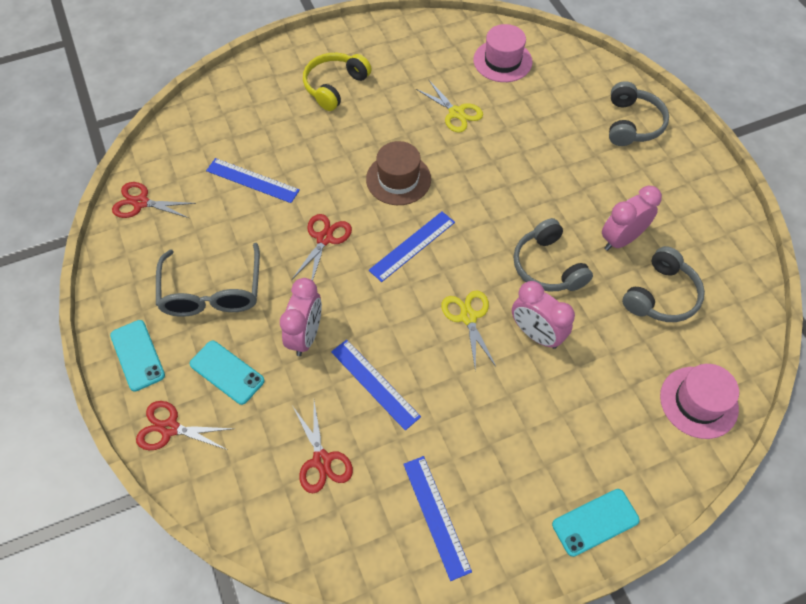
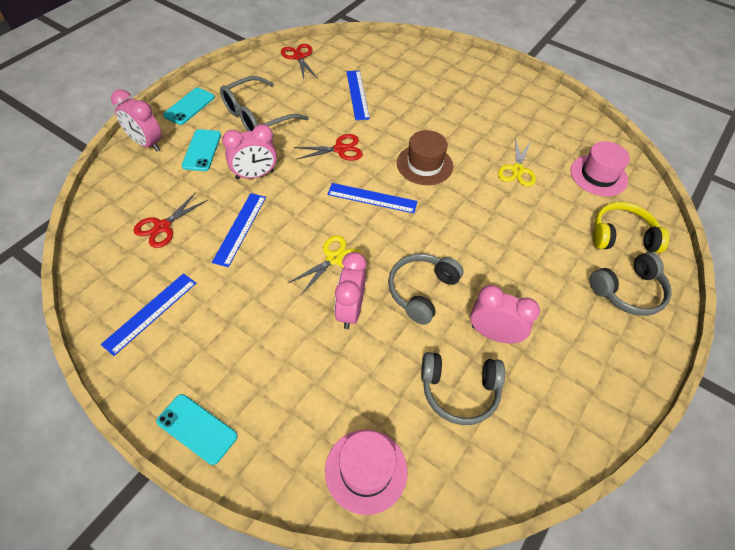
camera: 55 degrees right, 5 degrees down
(170, 428) = (146, 143): red scissors -> pink clock
(334, 86) = (473, 96): yellow headphones -> yellow headphones (622, 236)

